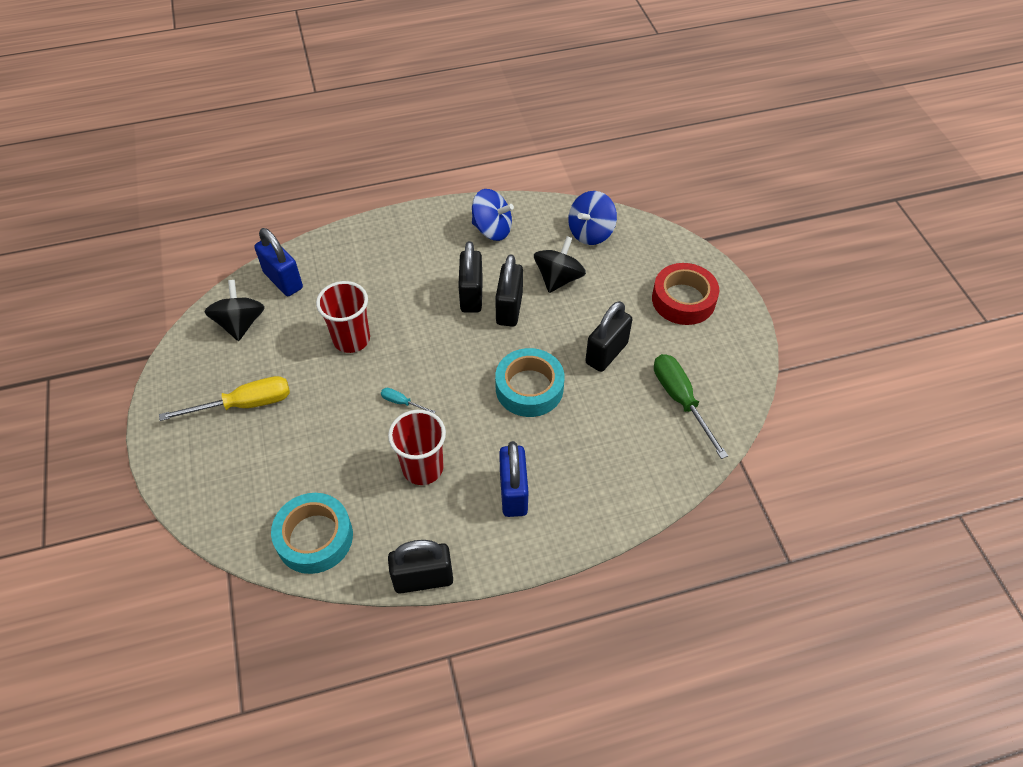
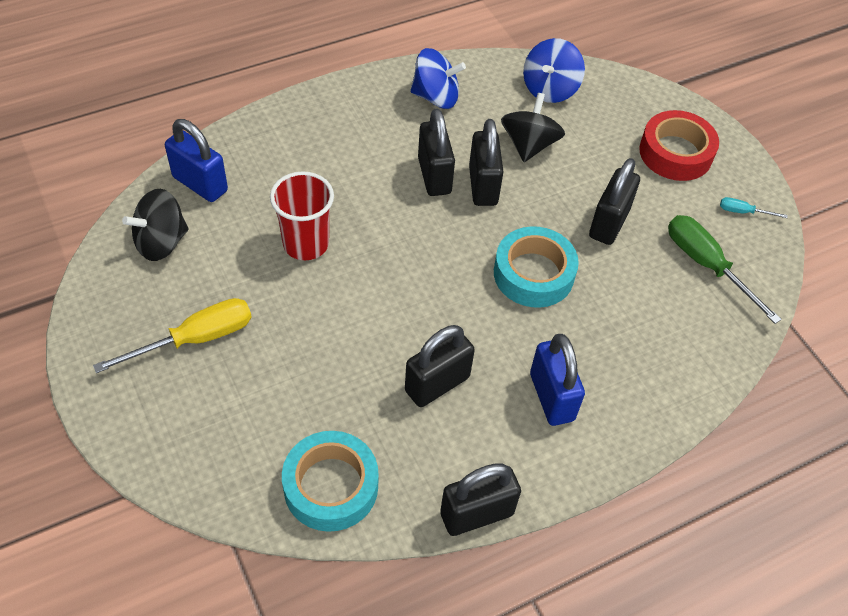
camera: 15 degrees left, 0 degrees up
(240, 324) = (161, 242): black spinning top -> black spinning top turned 105 degrees counterclockwise
(402, 402) = (389, 310): turquoise screwdriver -> turquoise screwdriver (743, 212)
(423, 468) = (437, 384): red cup -> black padlock

